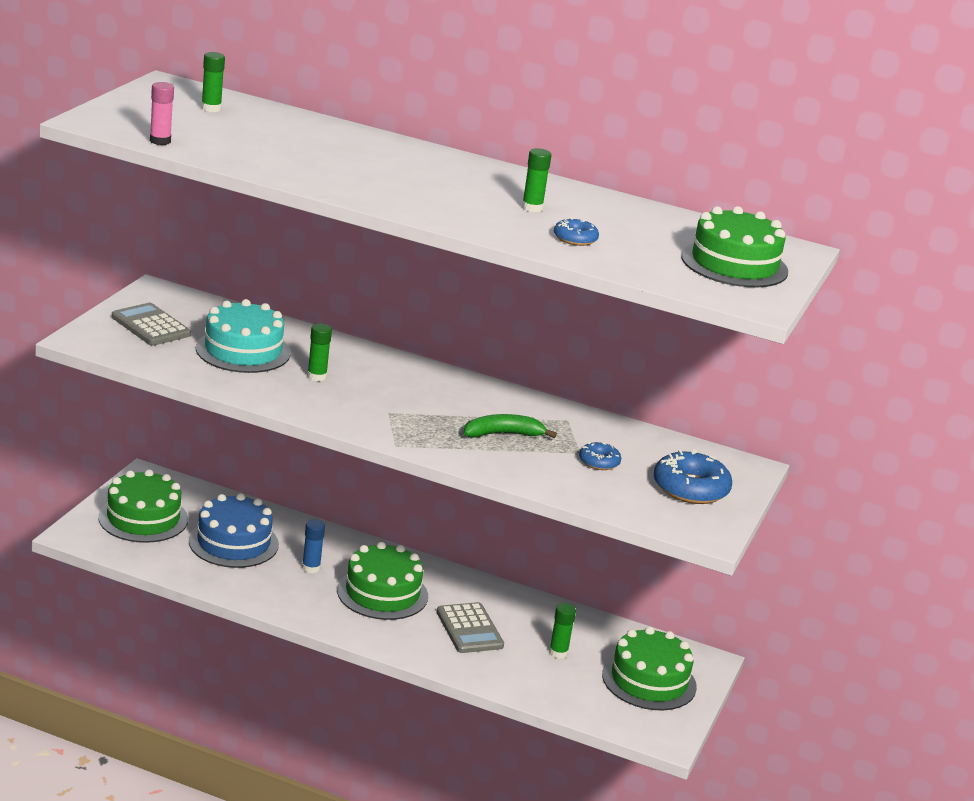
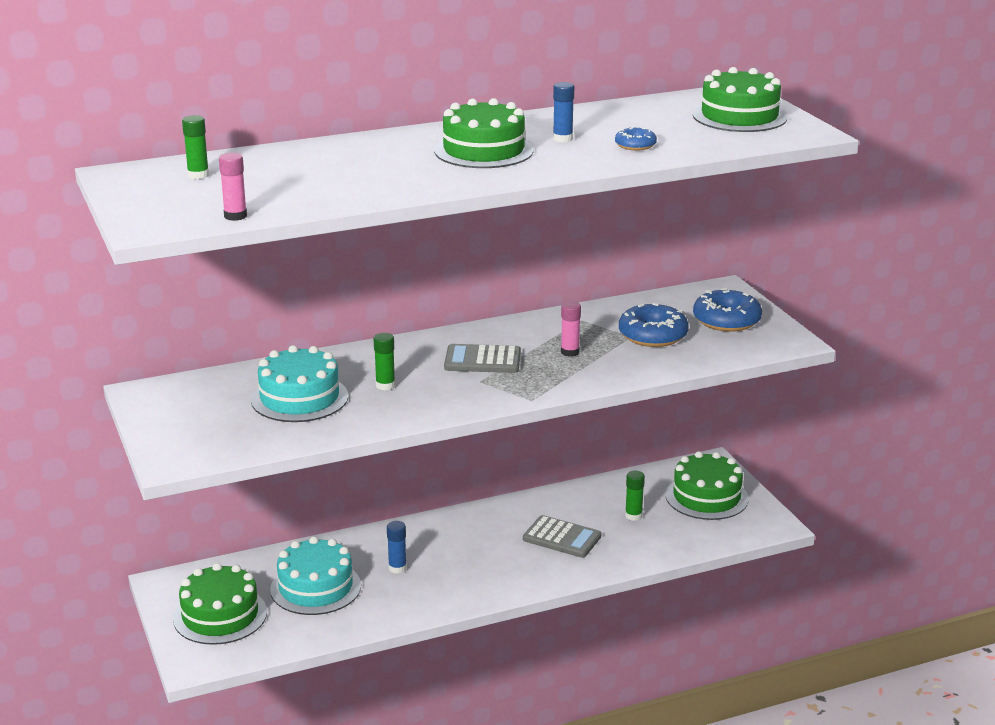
camera: 40 degrees left, 0 degrees up
(150, 326) = (197, 420): grey calculator -> grey calculator (482, 360)
(233, 543) = (315, 587): blue cake -> turquoise cake
(382, 593) = (471, 552): green cake -> green cake (483, 151)
(503, 434) = (570, 352): green banana -> pink glue stick
(532, 208) = (562, 139): green glue stick -> blue glue stick
(599, 462) = (652, 335): blue donut -> blue donut, size x1.84

